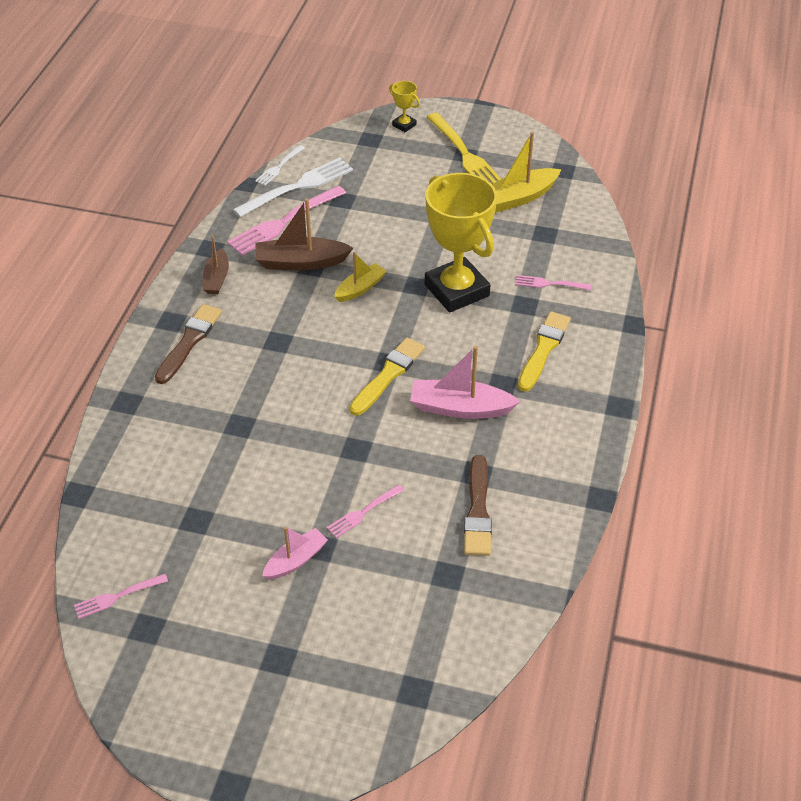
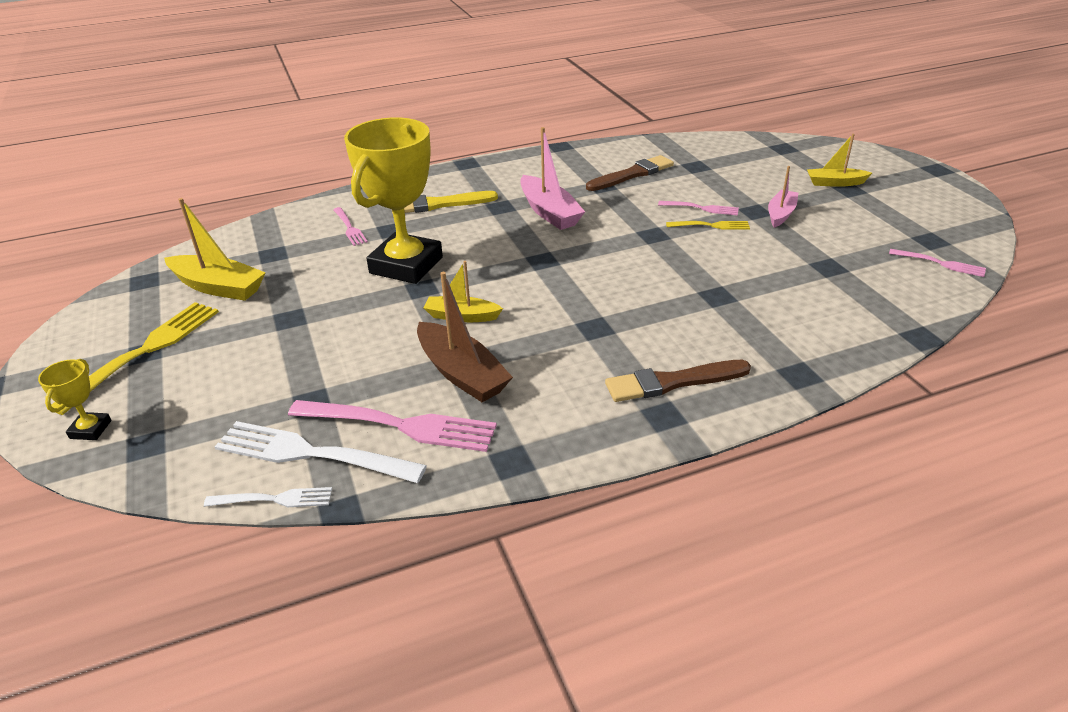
camera: 125 degrees left, 10 degrees down
(217, 278) = (558, 421): brown boat -> none
(295, 560) = (781, 214): pink boat -> pink boat turned 105 degrees clockwise
(300, 659) = (835, 183): none -> yellow boat
(329, 496) = (711, 225): none -> yellow fork
(388, 375) = (557, 253): yellow brush -> none

